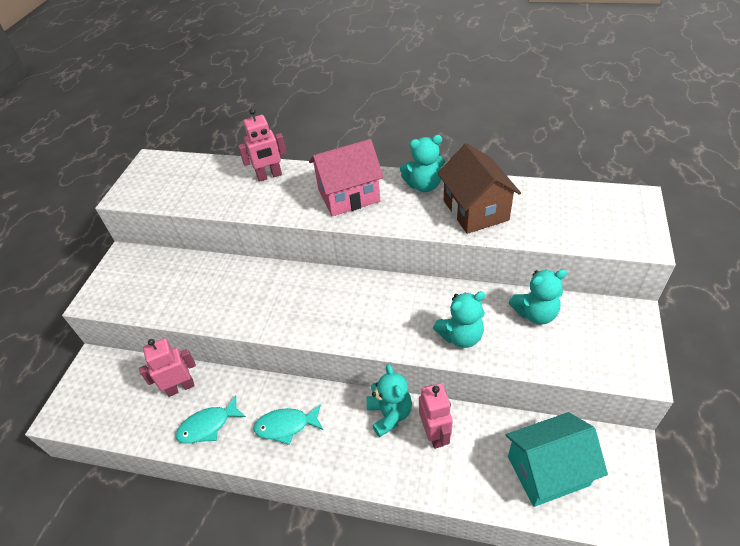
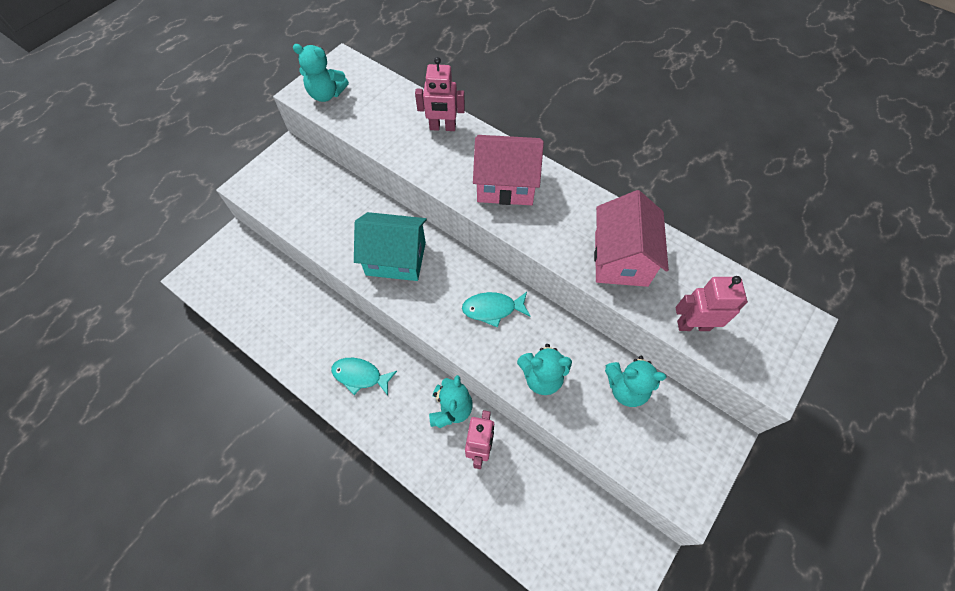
camera: 20 degrees right, 15 degrees up
(180, 387) = (292, 297): pink robot -> pink robot (693, 325)
(208, 426) = (299, 344): turquoise fish -> turquoise fish (492, 309)
(424, 185) = (586, 205): turquoise teddy bear -> turquoise teddy bear (326, 94)
(475, 210) = (620, 259): brown house -> pink house
(548, 470) = (558, 531): turquoise house -> turquoise house (396, 258)

